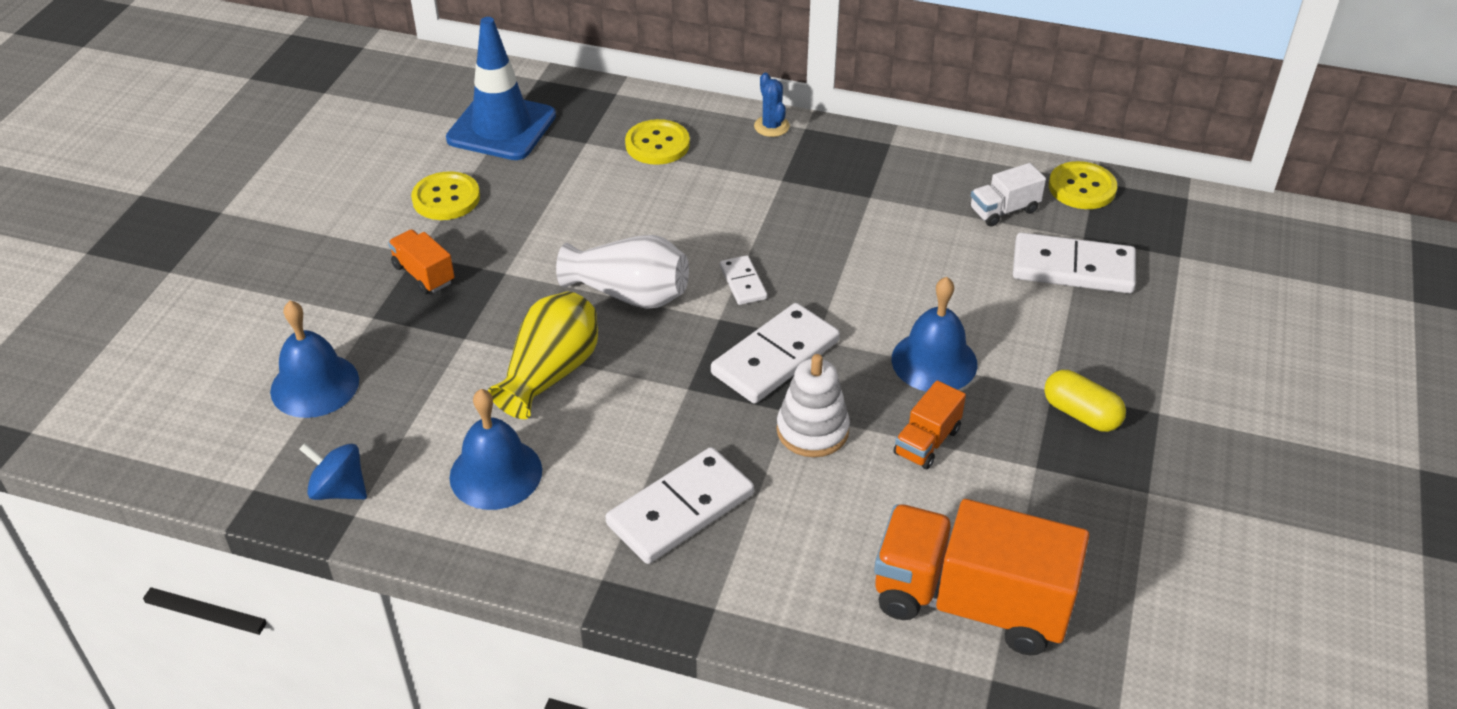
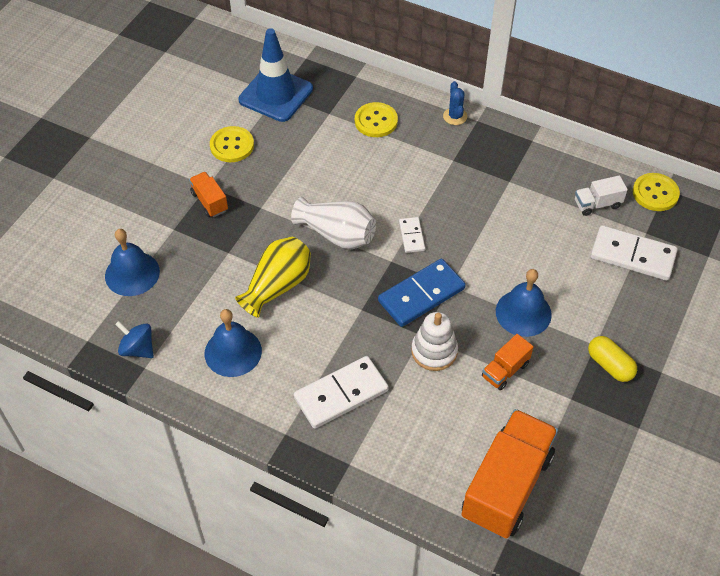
camera: 10 degrees right, 10 degrees up
(775, 357) = (421, 295): white domino -> blue domino
(970, 603) = (506, 486): orange truck -> orange truck turned 90 degrees clockwise

